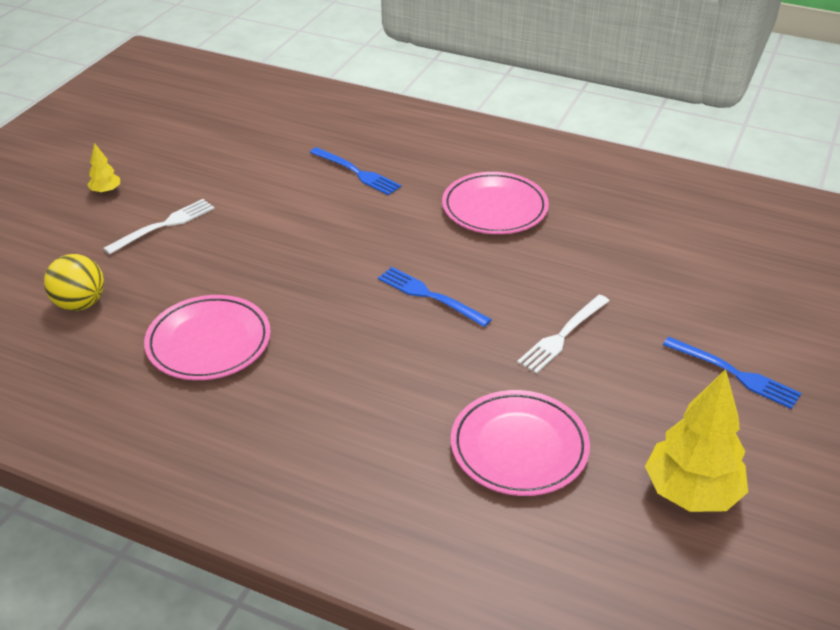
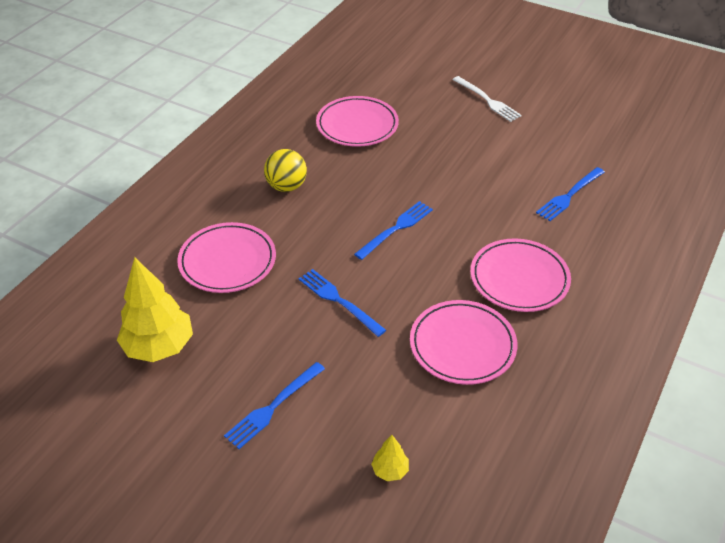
camera: 95 degrees right, 5 degrees up
(80, 304) = (401, 74): yellow ball -> yellow ball (286, 186)
(106, 191) = (529, 73): yellow tree -> yellow tree (390, 470)
(562, 336) = (338, 300): white fork -> blue fork
(599, 244) = (462, 345): none -> pink plate

